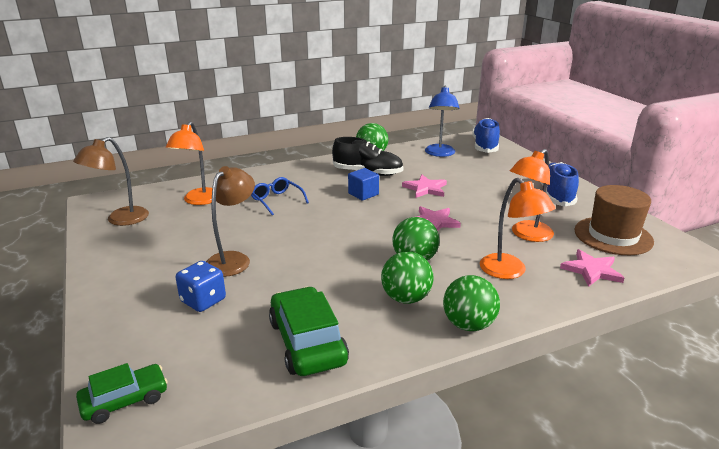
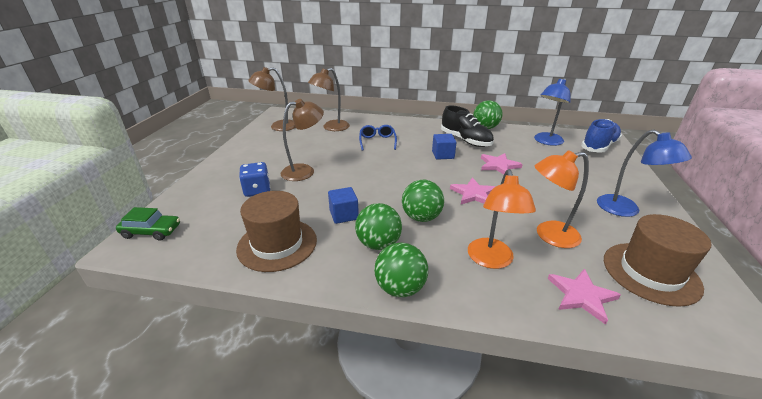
camera: 35 degrees right, 5 degrees up
(199, 201) = (331, 128): orange lamp -> brown lamp
(307, 342) = (277, 244): green car -> brown hat
(339, 286) = (344, 215): none -> blue cube
(555, 195) = (625, 210): blue shoe -> blue lamp

